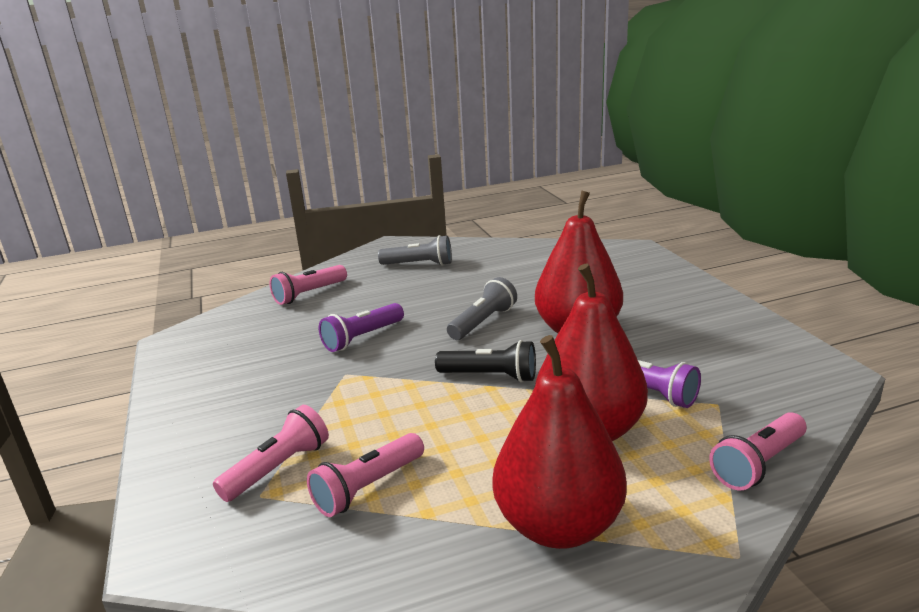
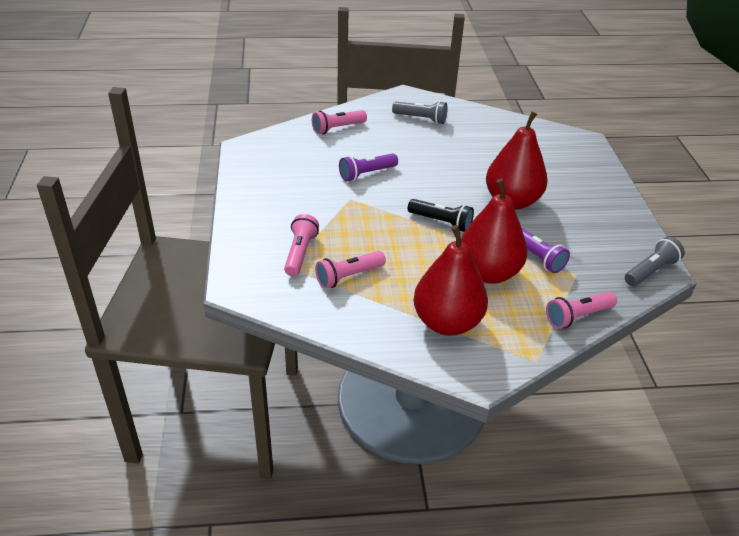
camera: 10 degrees right, 15 degrees up
(278, 468) = (300, 253): pink flashlight -> pink flashlight turned 45 degrees counterclockwise
(483, 322) = (450, 180): grey flashlight -> grey flashlight (651, 271)

